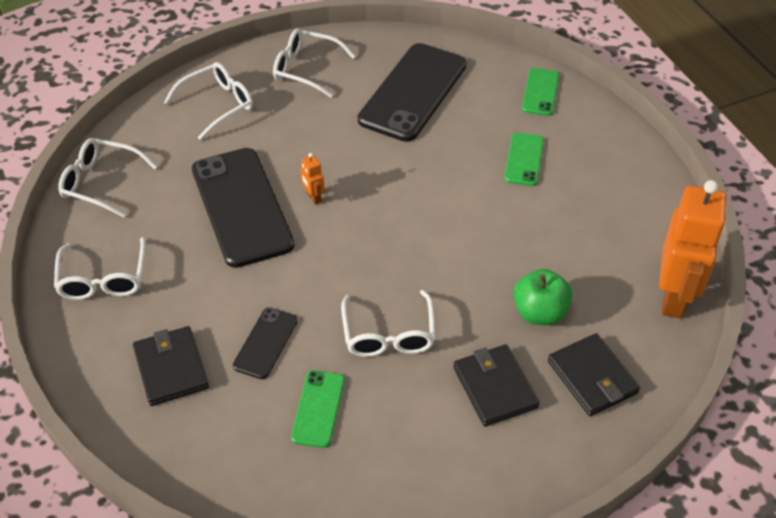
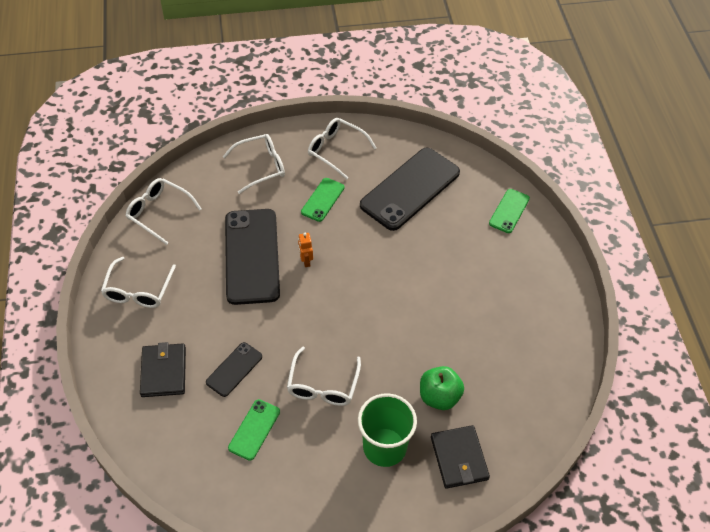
camera: 15 degrees right, 5 degrees up
(494, 387) = (384, 447): black wallet -> green cup
(524, 159) = (474, 266): green phone -> green phone (323, 200)
(674, 297) = (546, 410): orange robot -> none

